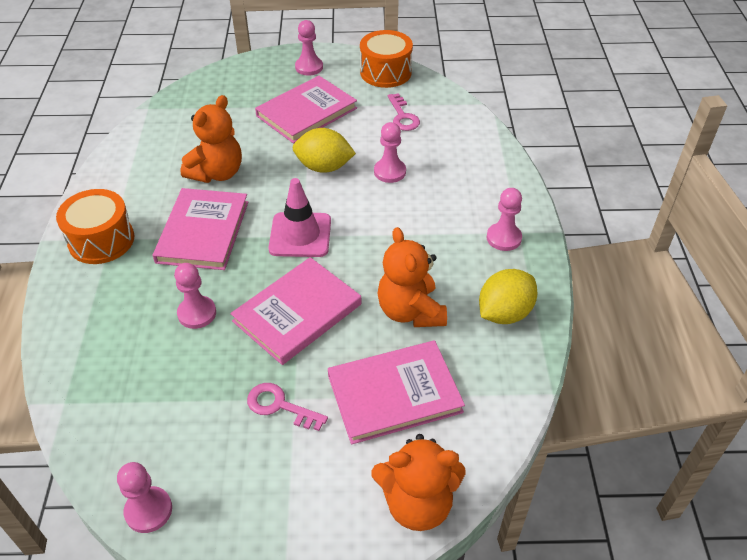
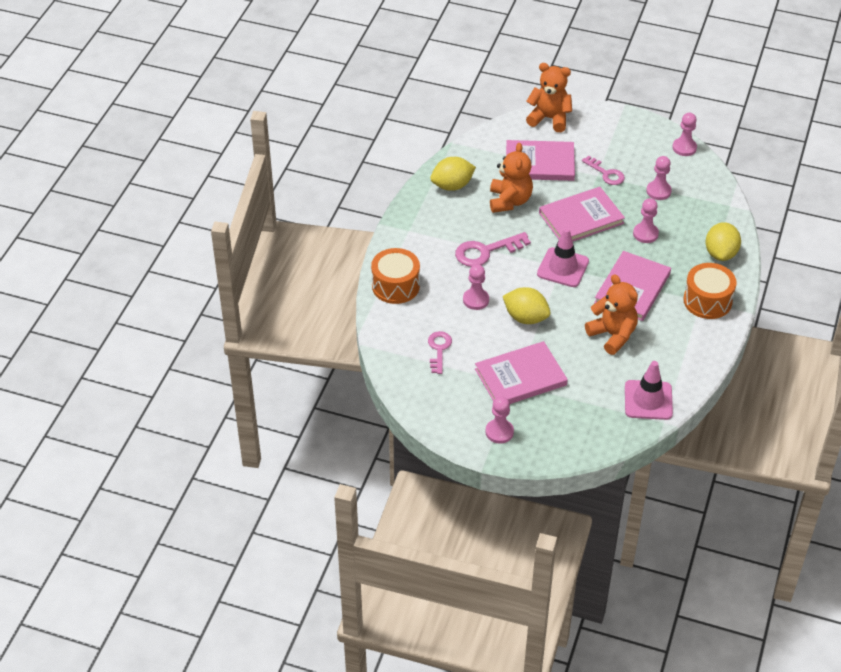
camera: 160 degrees left, 0 degrees up
(82, 312) = (720, 253): none -> yellow lemon
(166, 122) = (648, 400): none -> pink traffic cone
(217, 173) = (612, 335): orange teddy bear -> orange teddy bear turned 90 degrees clockwise
(385, 72) = (429, 404): orange drum -> orange drum (395, 286)
(407, 230) = (486, 251): none -> pink key
(503, 238) = (422, 229): pink pawn -> pink pawn (658, 191)

